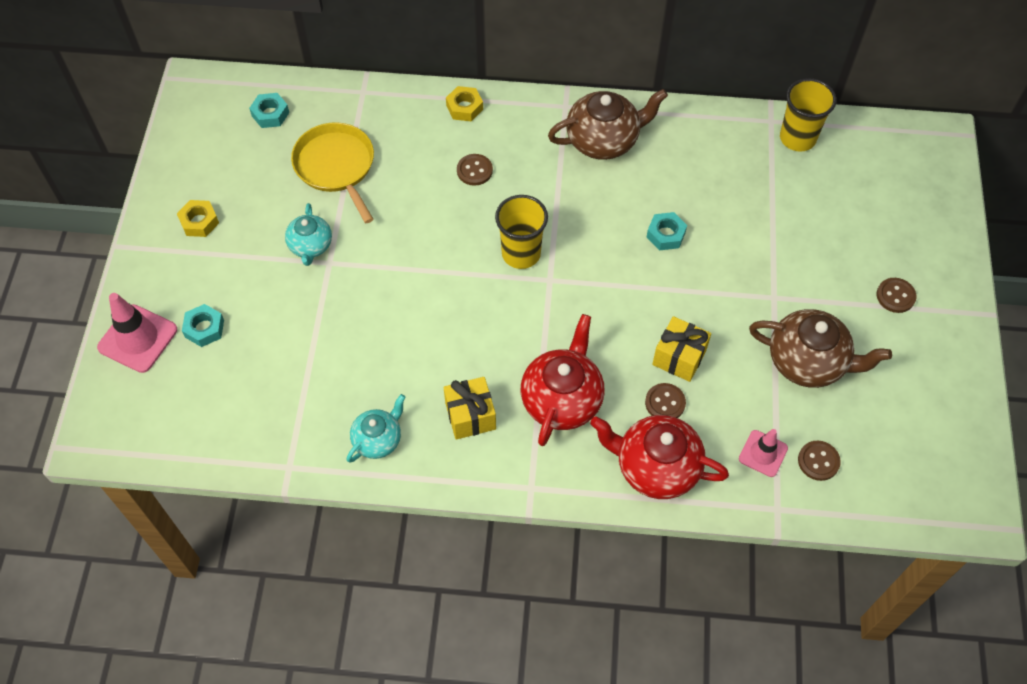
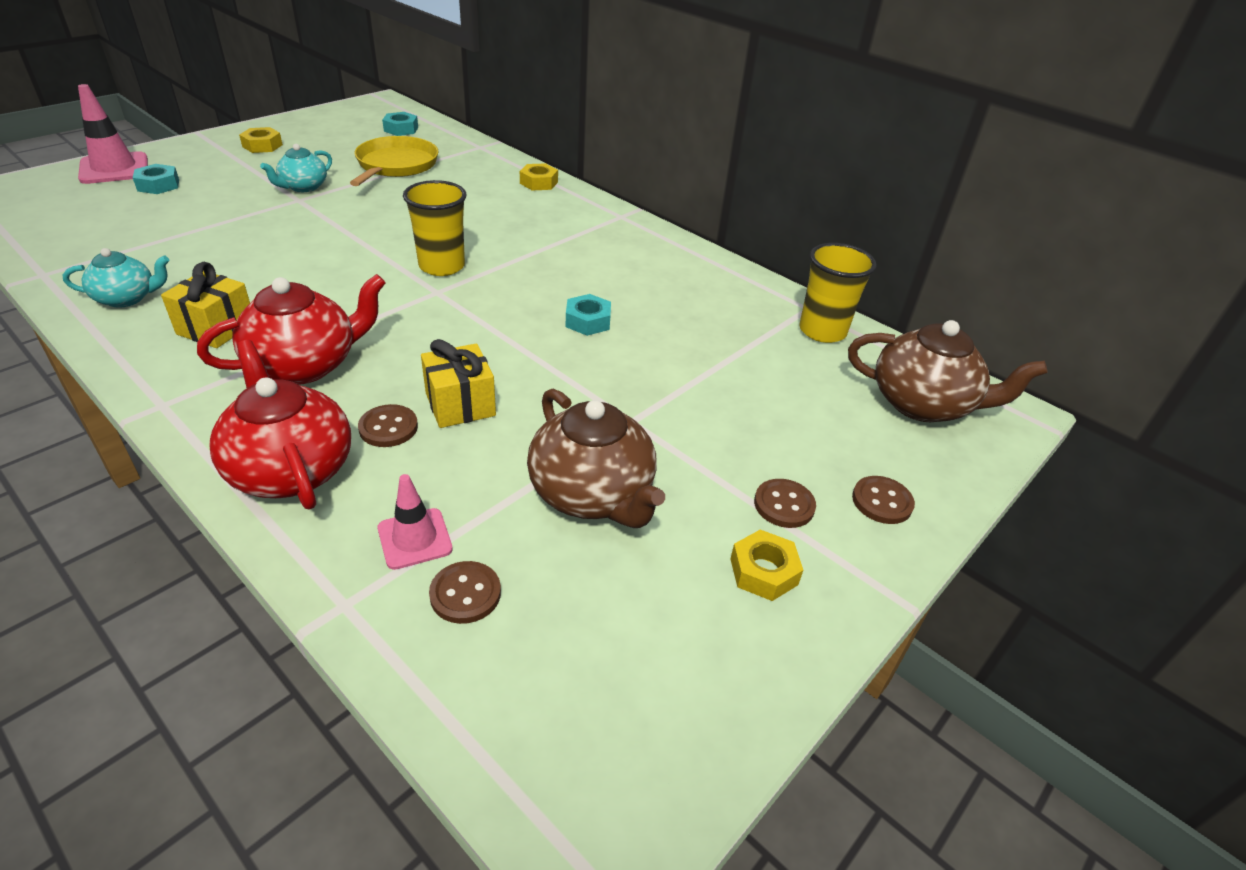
camera: 35 degrees right, 20 degrees down
(474, 170) = (488, 211): brown button -> brown button (882, 501)
(604, 140) = (623, 246): brown teapot -> brown teapot (923, 404)
(922, 344) = (763, 571): none -> yellow nut

